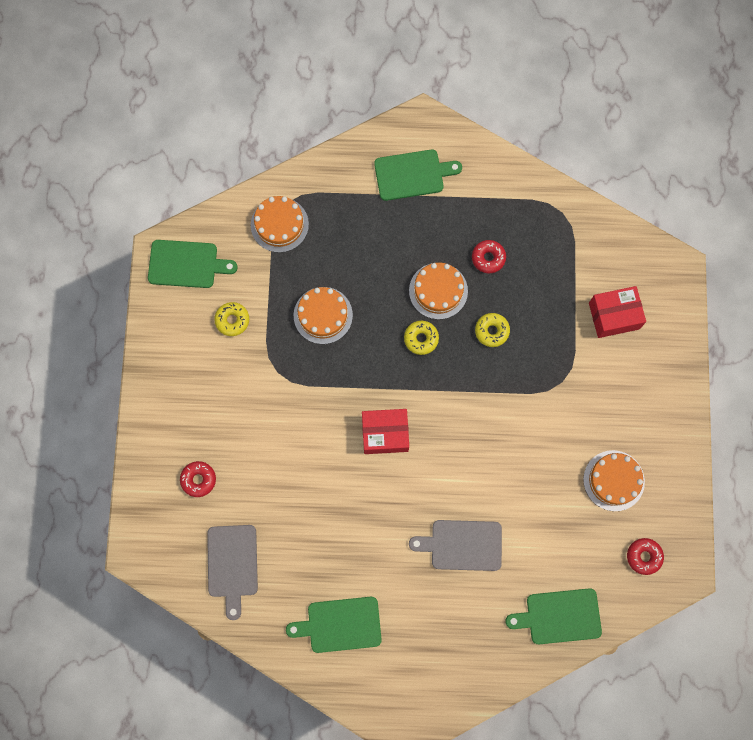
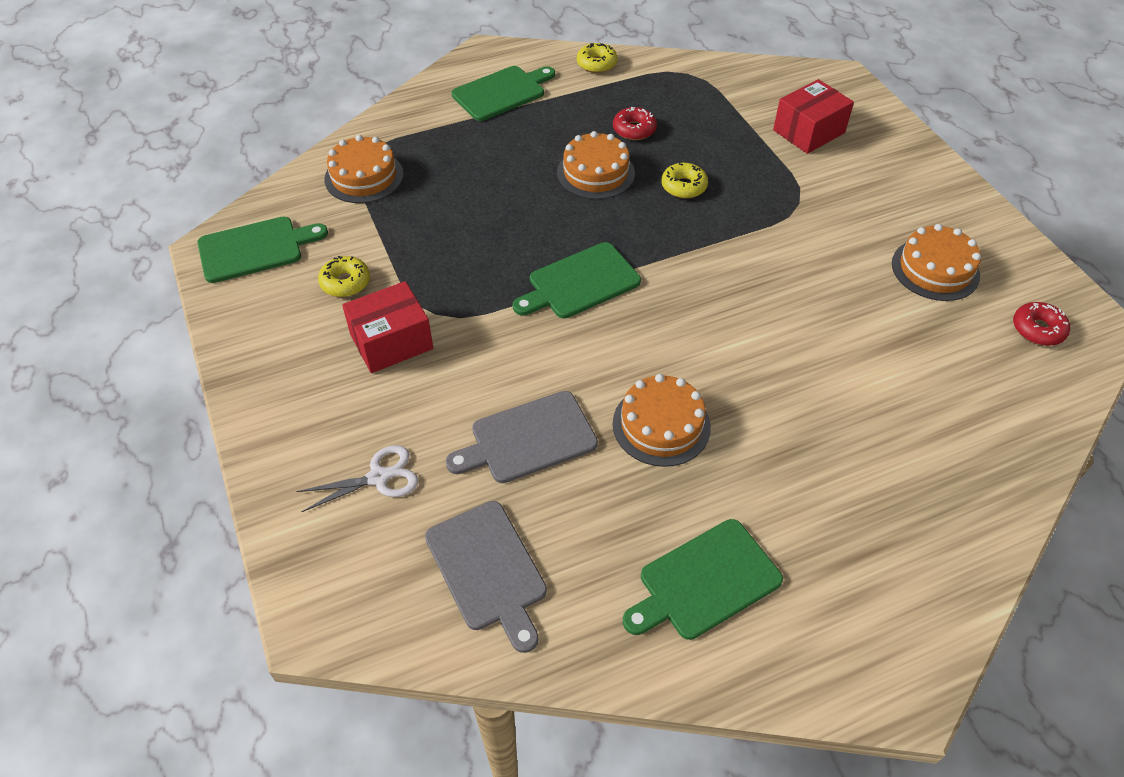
camera: 25 degrees left, 25 degrees down
(198, 479) = (379, 477): red donut -> white scissors
(323, 315) = (466, 239): orange cake -> orange cake (661, 425)
(385, 434) = (620, 326): red box -> red box (391, 341)
(421, 339) = (604, 220): yellow donut -> yellow donut (596, 64)
(462, 545) = (807, 407): grey cutting board -> grey cutting board (528, 439)
(559, 616) = (997, 437): green cutting board -> green cutting board (580, 283)

